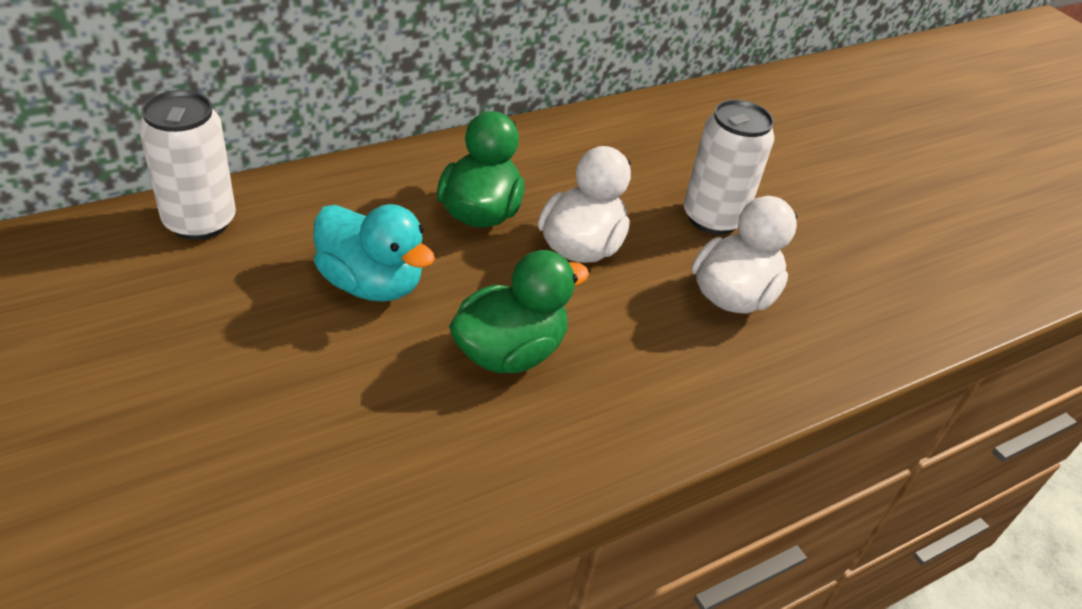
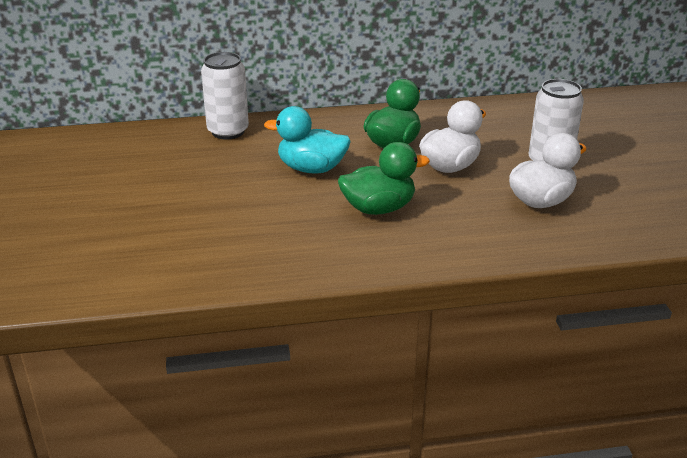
camera: 25 degrees right, 10 degrees down
(371, 284) = (311, 169): turquoise duck -> turquoise duck turned 135 degrees clockwise

